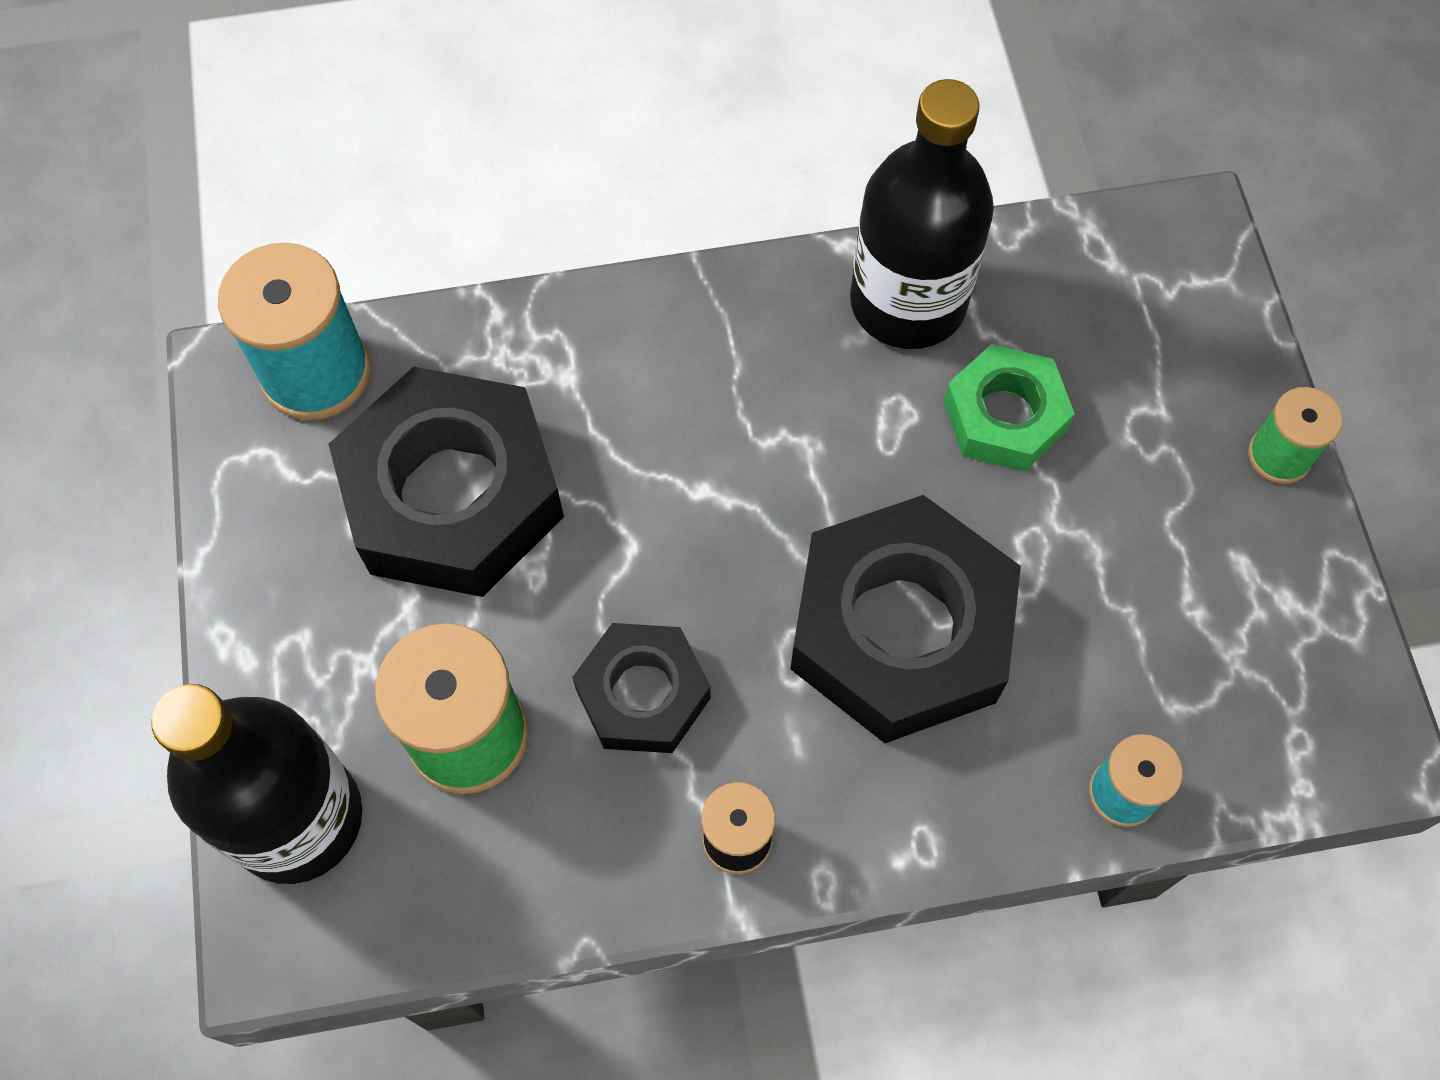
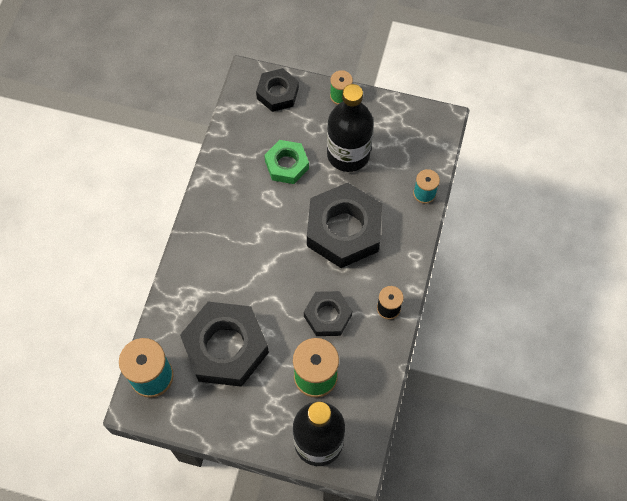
camera: 65 degrees left, 0 degrees up
(907, 302) = (230, 173): black bottle -> black bottle (348, 154)
(1189, 308) = (277, 93): none -> black nut

